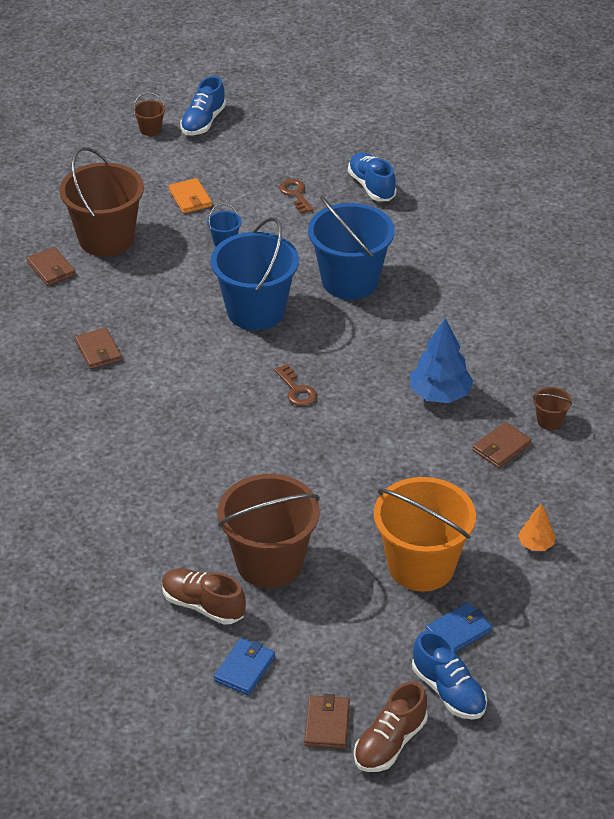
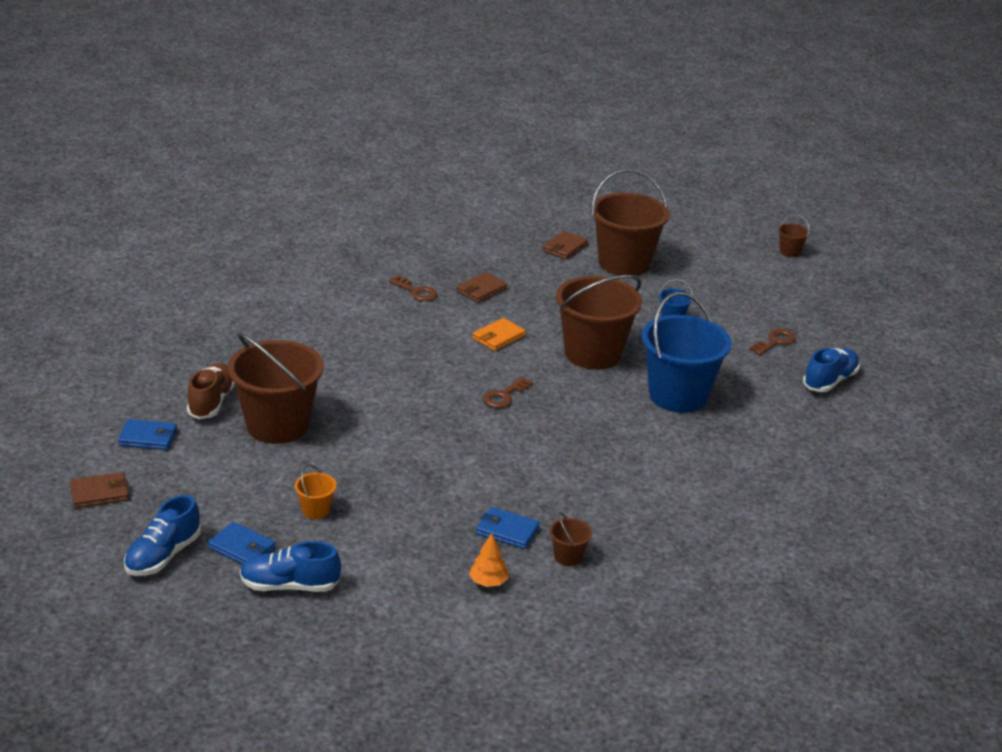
camera: 65 degrees right, 10 degrees down
(72, 399) = (416, 291): none -> brown key
(190, 198) = (715, 290): orange wallet -> orange wallet (498, 337)
(203, 122) = (828, 274): blue shoe -> blue shoe (290, 586)
(256, 311) = (593, 354): blue bucket -> brown bucket
(390, 743) = (89, 532): brown shoe -> none
(421, 566) = (316, 510): orange bucket -> orange bucket, size x0.41
(440, 394) = (557, 478): blue tree -> none
(501, 447) = (507, 531): brown wallet -> blue wallet
(536, 544) = (382, 577): orange tree -> orange tree (488, 582)

